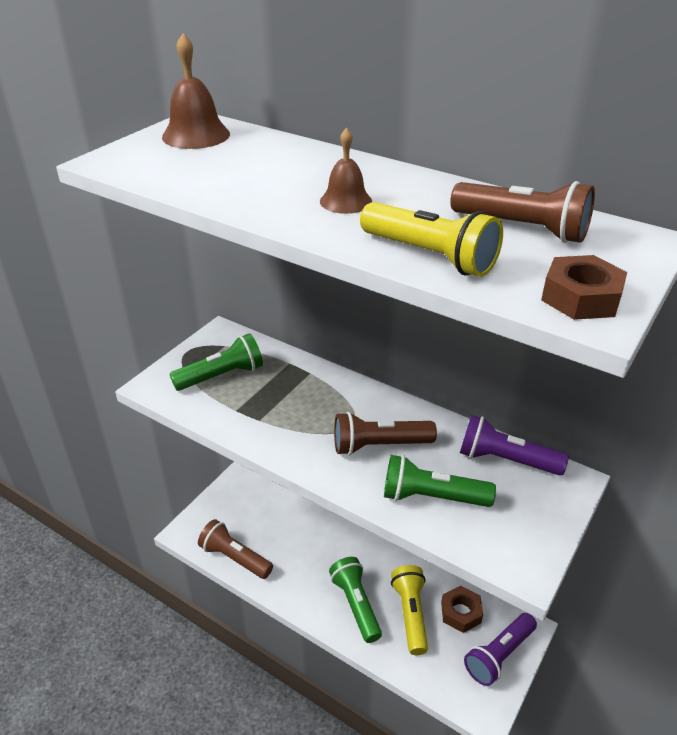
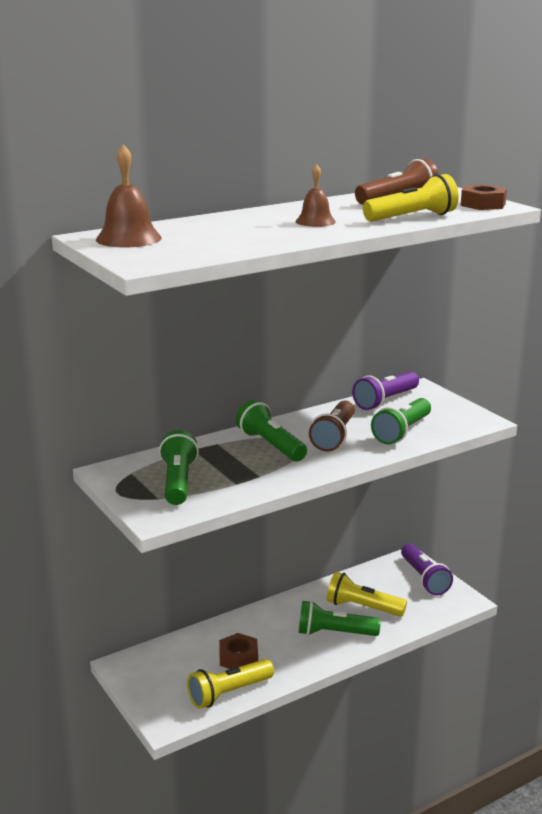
camera: 65 degrees left, 15 degrees down
(234, 558) = (228, 693): brown flashlight -> yellow flashlight
(328, 407) = (270, 445): none -> green flashlight
(461, 612) = (377, 583): brown nut -> brown nut (238, 658)

